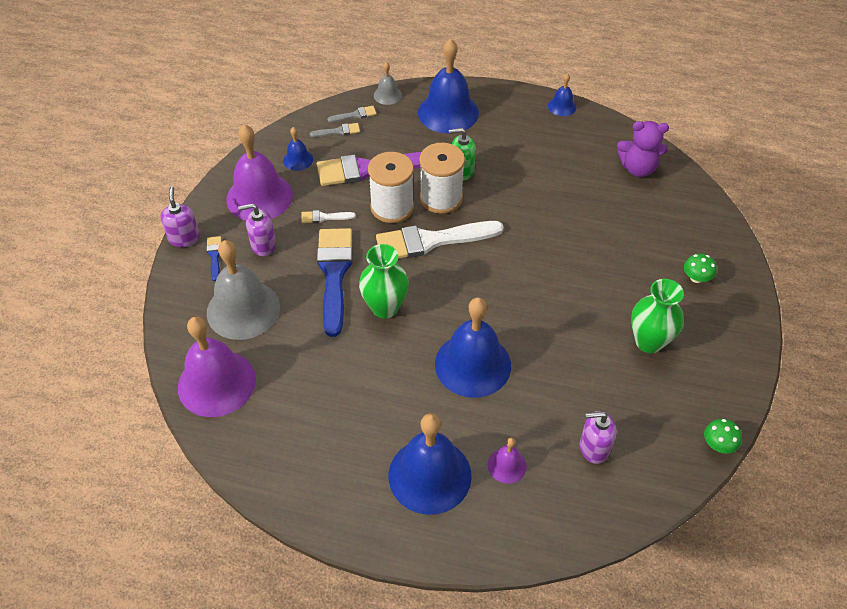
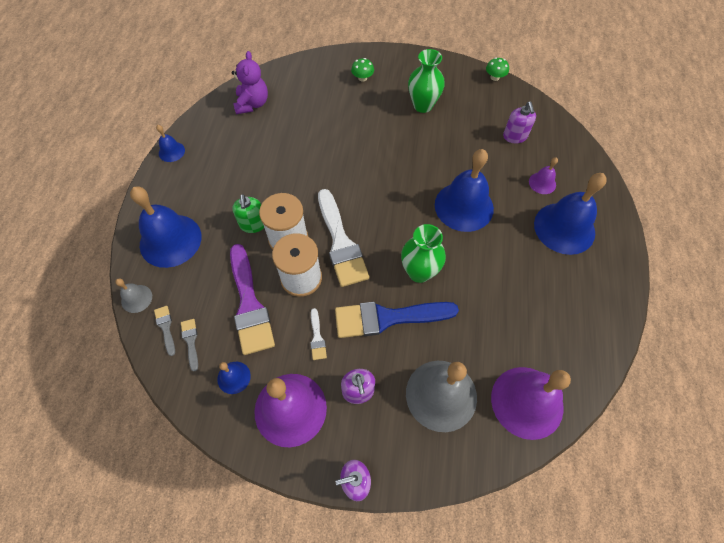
camera: 95 degrees left, 10 degrees up
(214, 256) = (377, 440): blue brush -> none

